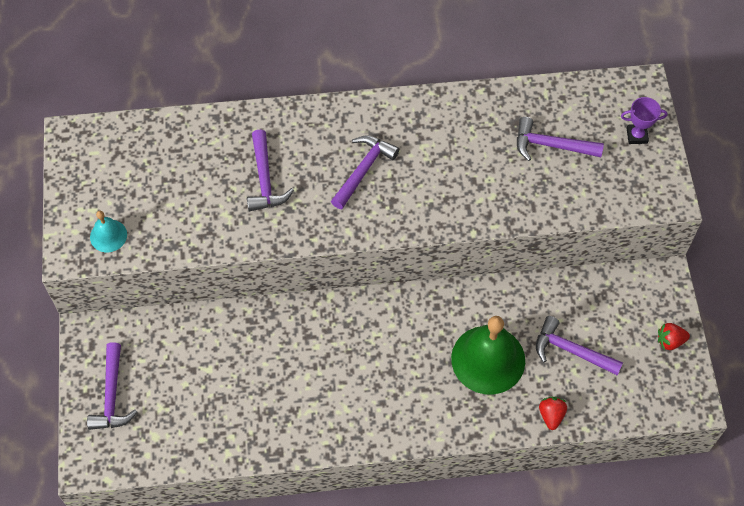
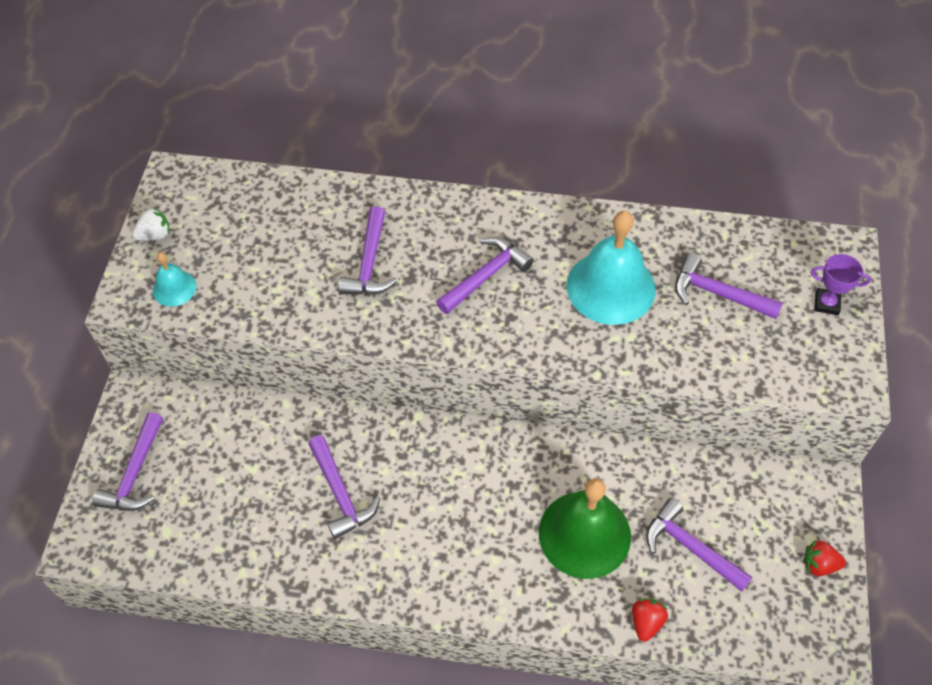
camera: 15 degrees right, 5 degrees down
(75, 193) = (155, 235): none -> white strawberry
(287, 373) = (340, 494): none -> purple hammer
(466, 158) = (611, 287): none -> turquoise bell

